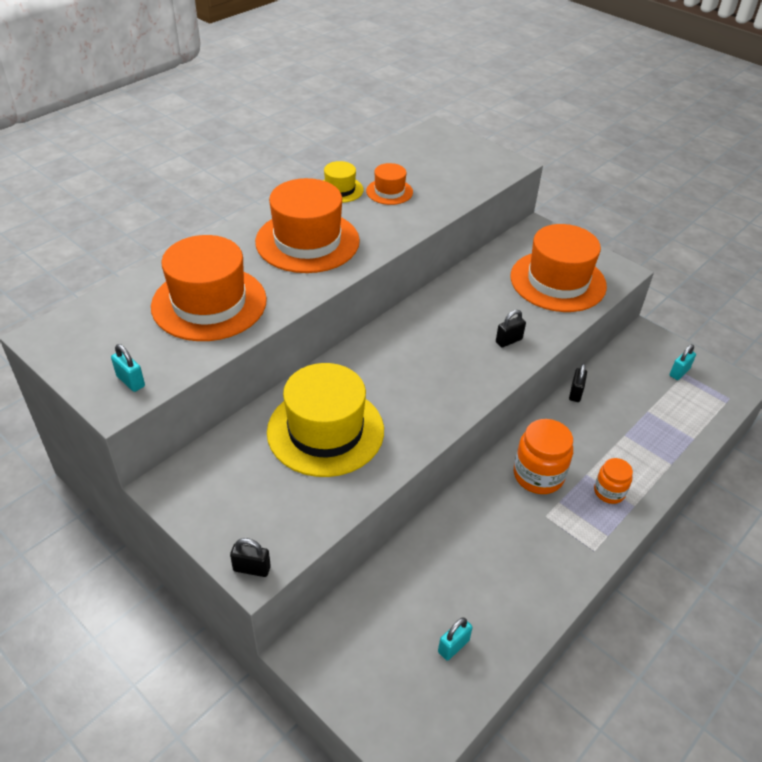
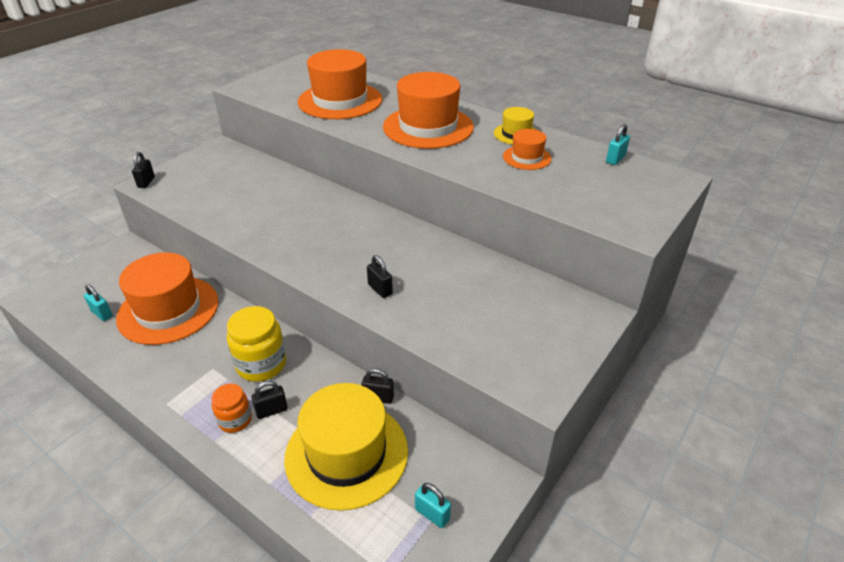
camera: 85 degrees right, 5 degrees down
(130, 381) = (260, 88): turquoise padlock -> turquoise padlock (615, 159)
(325, 431) = (262, 197): yellow hat -> yellow hat (346, 453)
(538, 475) = (261, 364): orange jar -> yellow jar
(558, 281) = (495, 328): orange hat -> orange hat (168, 310)
(595, 465) = (272, 410): none -> black padlock

